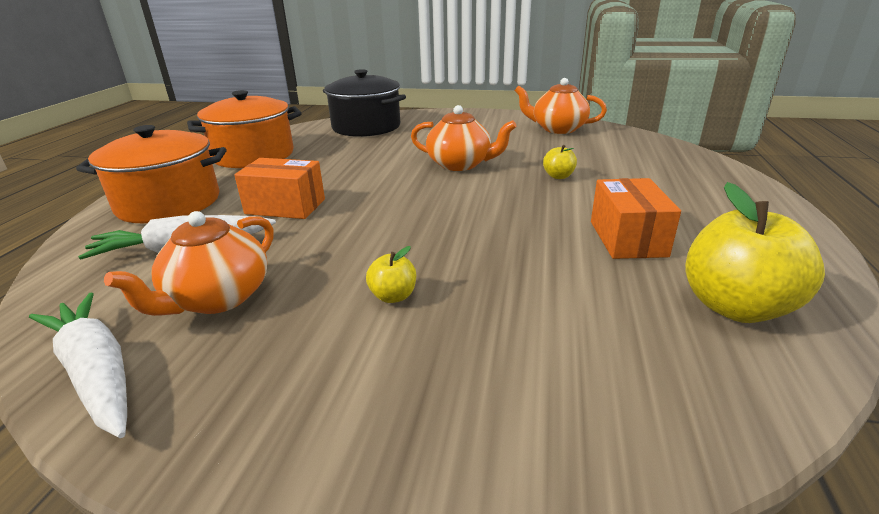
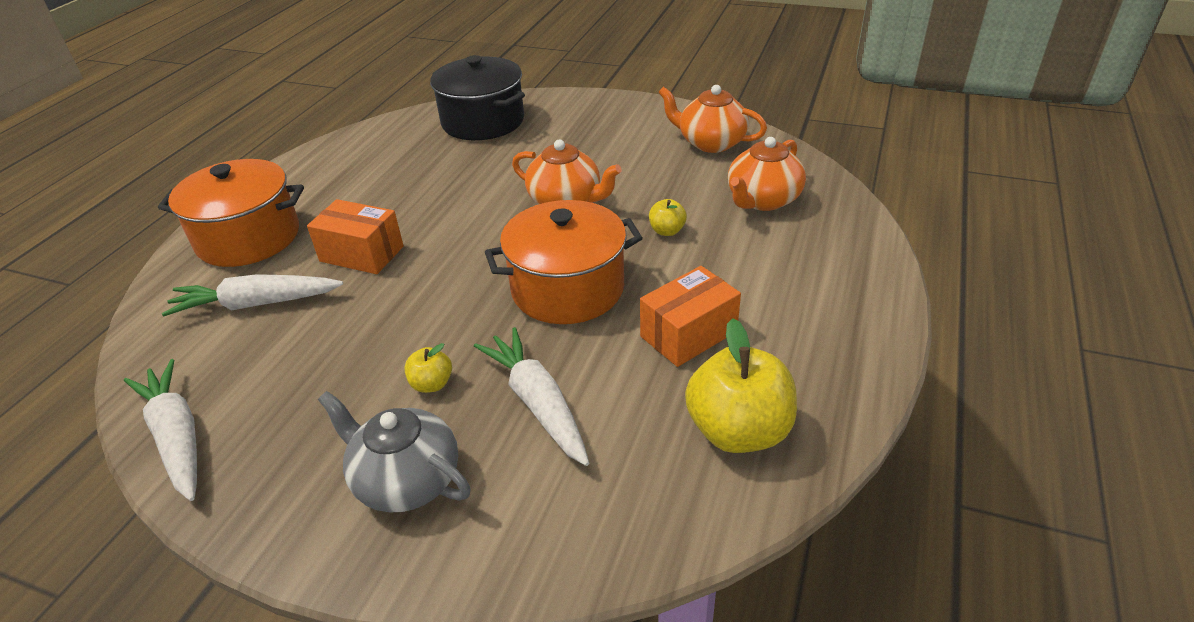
camera: 10 degrees right, 10 degrees up
(217, 298) = (279, 370): orange teapot -> orange teapot (762, 200)
(253, 155) = (345, 166): orange pot -> orange pot (567, 289)
(399, 388) = (406, 480): none -> grey teapot
(514, 302) = (537, 403): none -> white carrot
(627, 238) = (688, 334): orange box -> orange box turned 45 degrees clockwise

